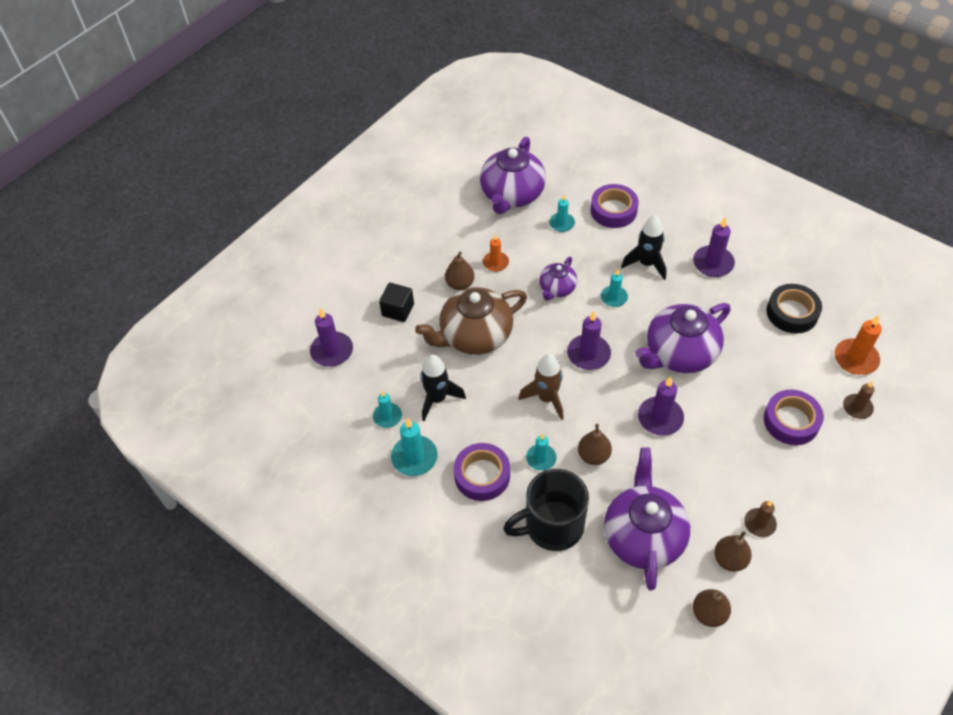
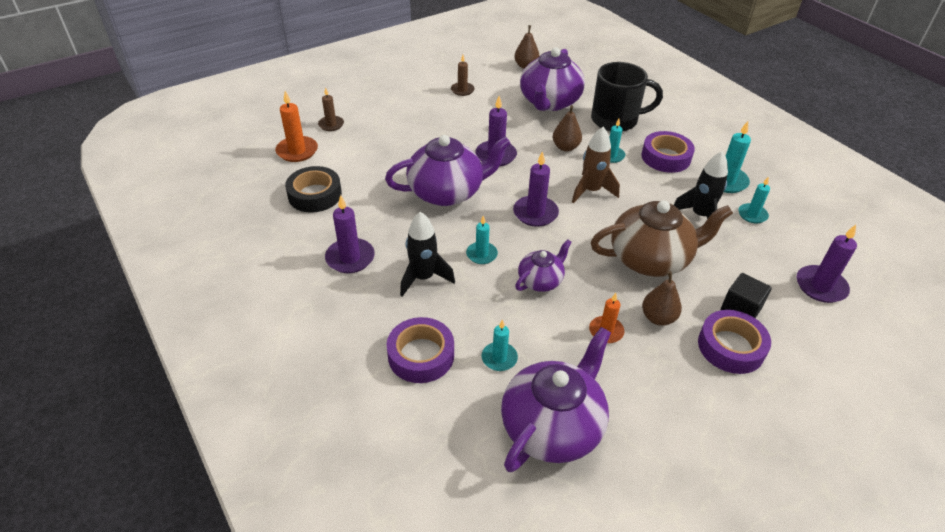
camera: 165 degrees left, 10 degrees down
(729, 559) = (496, 81): brown pear -> none
(791, 421) = (390, 129): purple tape -> purple tape (731, 347)

